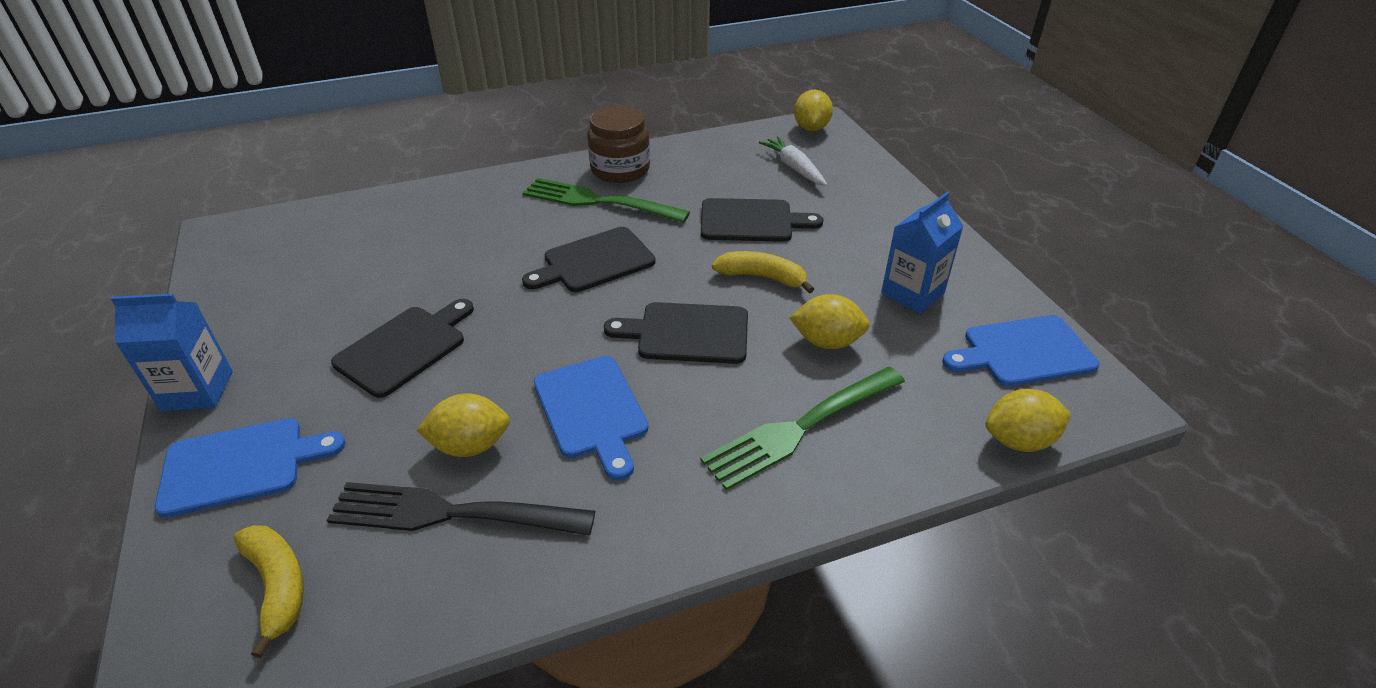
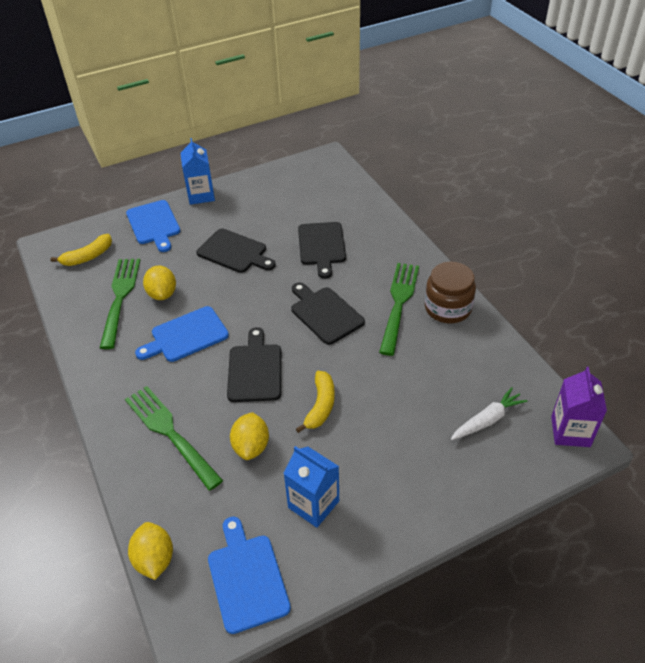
camera: 85 degrees right, 5 degrees up
(453, 513) = (120, 298): black fork -> green fork
(751, 221) = (394, 395): black cutting board -> black cutting board (322, 246)
(811, 128) = (570, 431): yellow lemon -> purple carton

